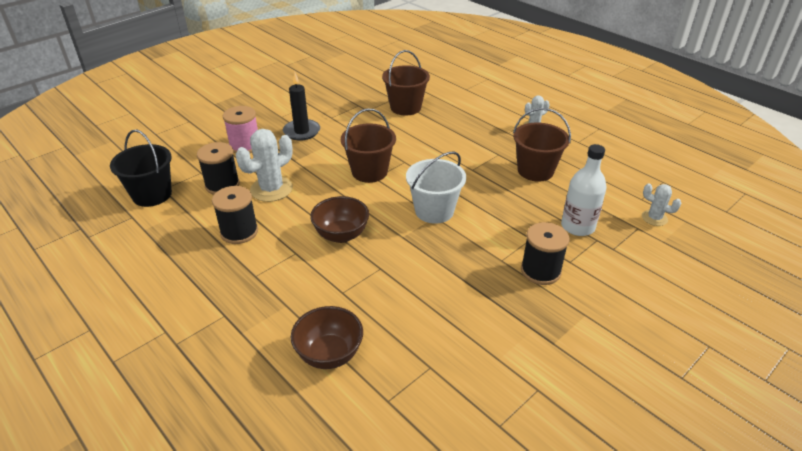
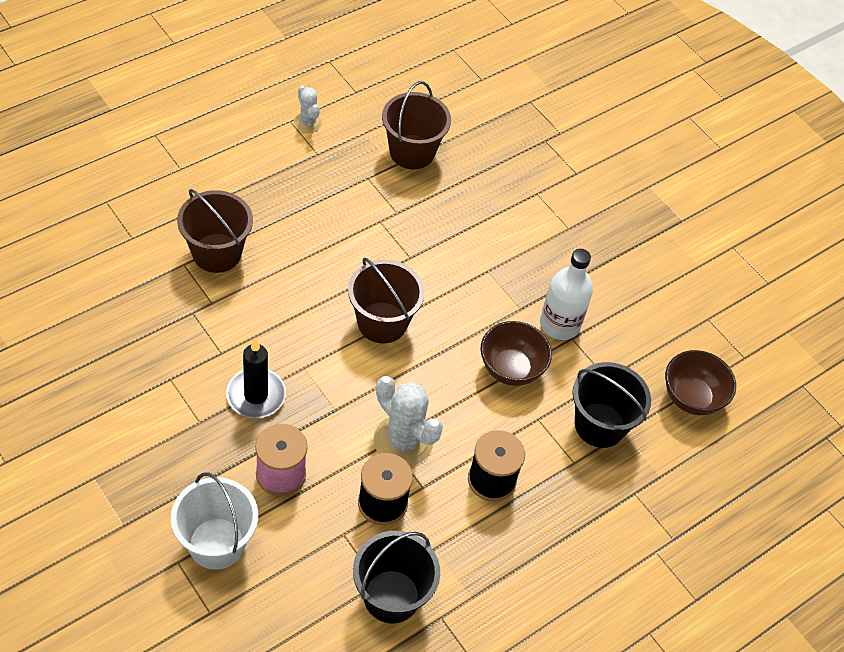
camera: 90 degrees left, 15 degrees up
(292, 289) = (600, 425): none -> black bucket
(434, 211) = (477, 269): white bucket -> white bucket (216, 543)
(540, 271) = (588, 200): black spool -> none
(577, 226) = (522, 148): white bottle -> white bottle (559, 324)
(654, 218) = (516, 82): white cactus -> none

